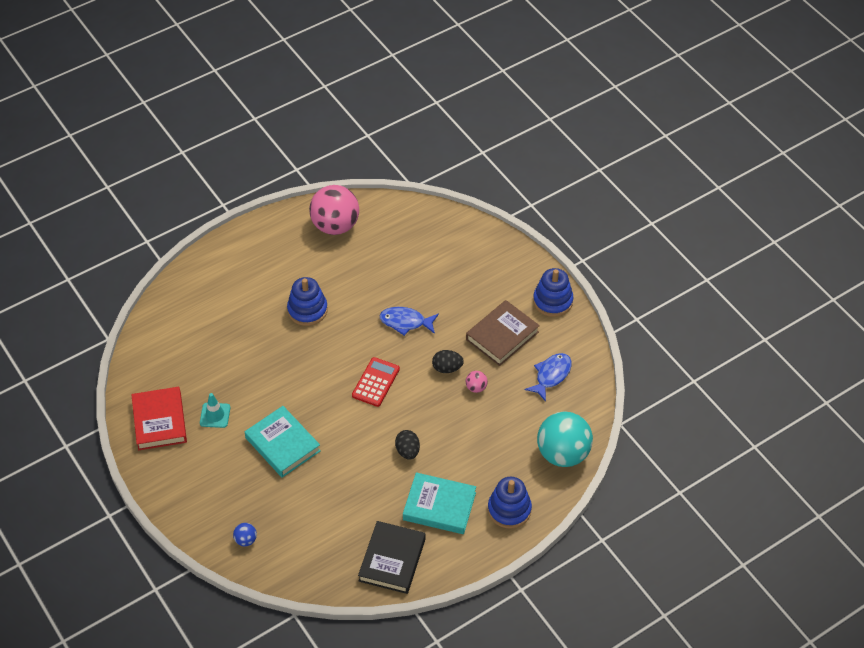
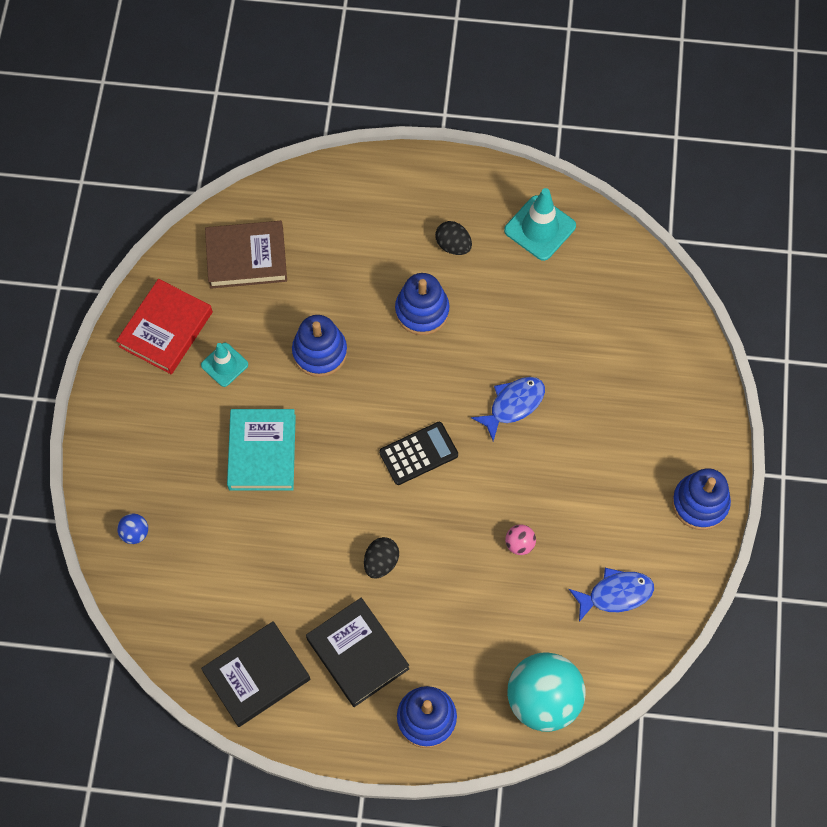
camera: 40 degrees right, 15 degrees up
(267, 370) = (320, 352): none -> blue stacking toy
(335, 226) = (540, 228): pink ball -> turquoise traffic cone
(376, 382) = (418, 454): red calculator -> black calculator
(405, 322) = (513, 405): blue fish -> blue fish turned 90 degrees clockwise
(439, 506) = (357, 653): turquoise book -> black book
(447, 368) = (509, 496): black egg -> black egg (453, 245)
(502, 336) = (604, 503): brown book -> brown book (246, 258)

